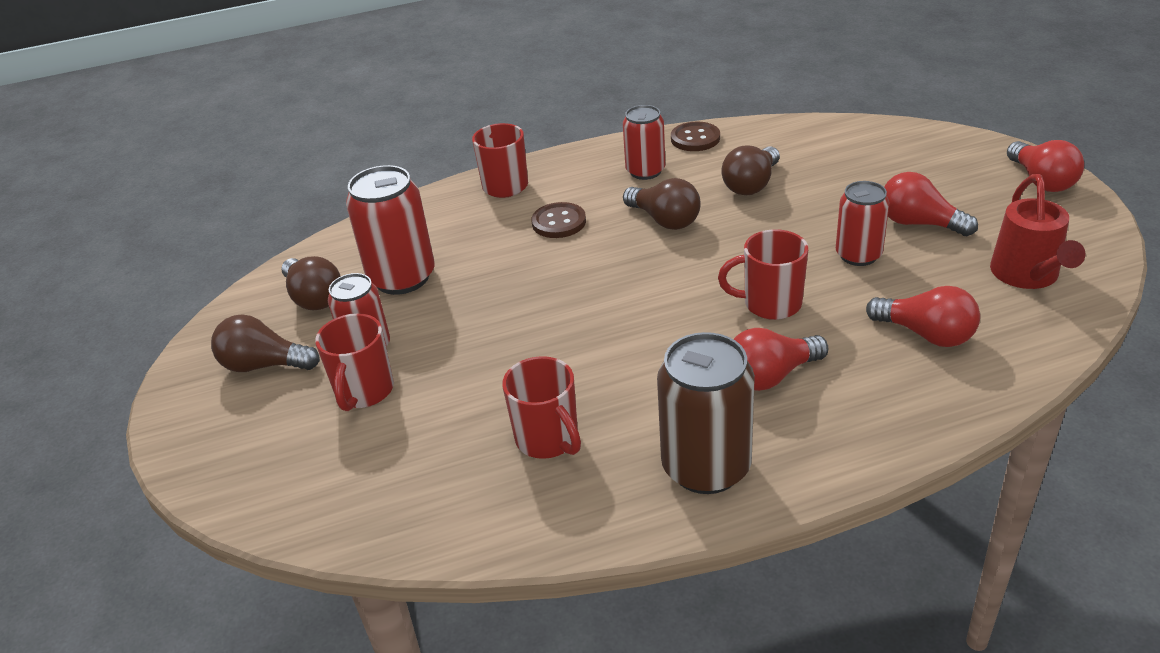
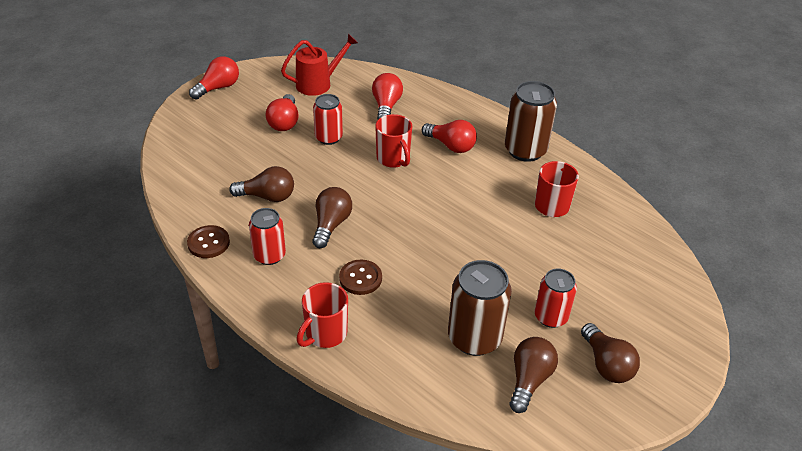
camera: 125 degrees left, 5 degrees up
(364, 392) = (584, 297): red mug -> none
(402, 278) = (474, 338): red can -> brown can

